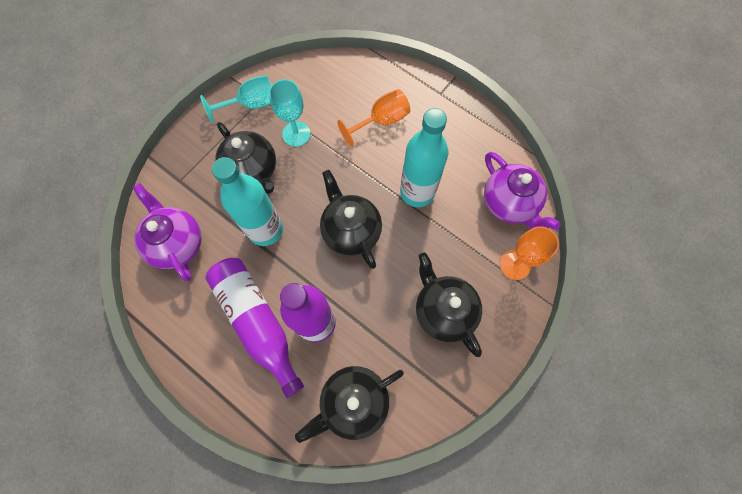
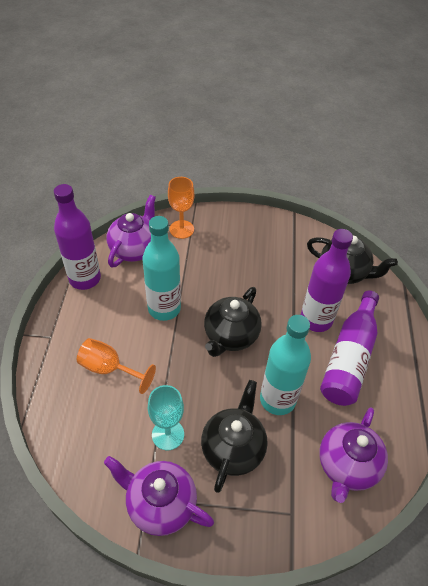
camera: 125 degrees left, 20 degrees down
(251, 104) = (160, 504): turquoise goblet -> purple teapot
(443, 311) = (245, 253): black teapot -> none
(493, 144) = (85, 279): none -> purple bottle

